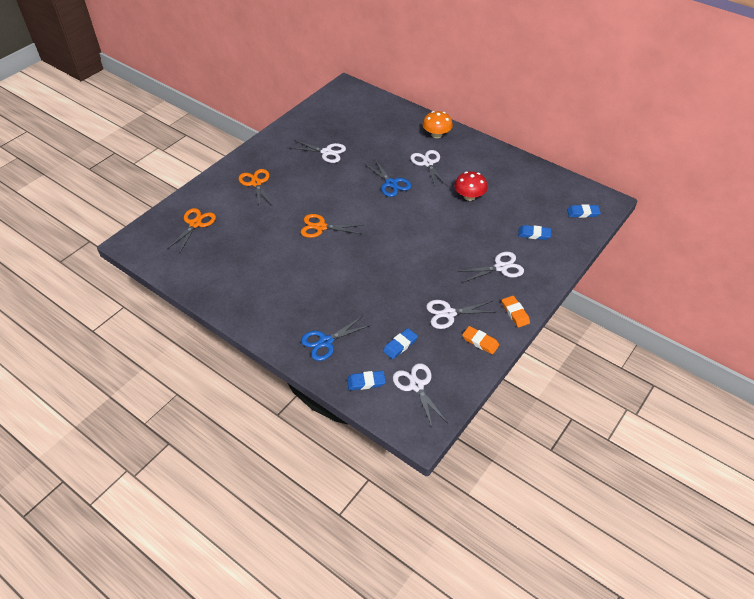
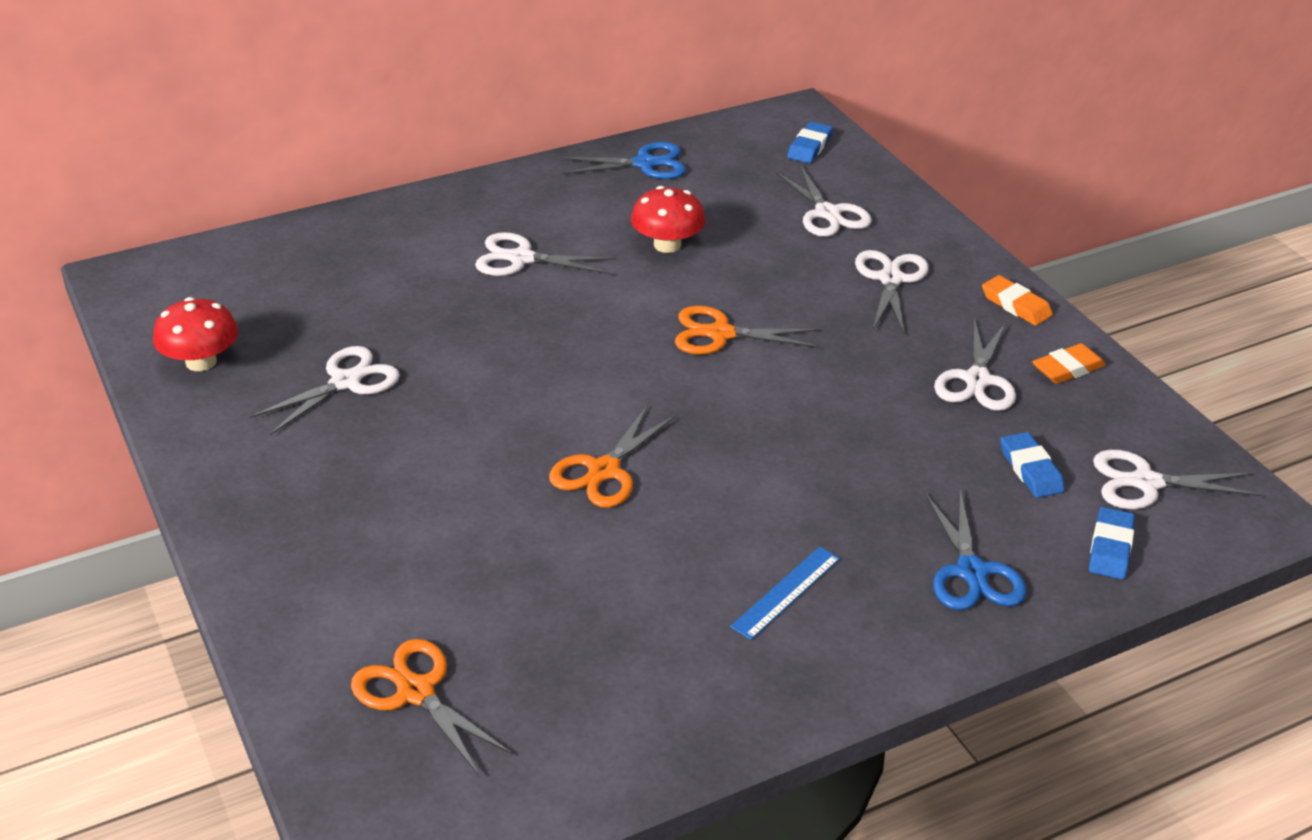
camera: 65 degrees left, 10 degrees down
(256, 183) = (350, 531): orange scissors -> orange scissors (720, 334)
(285, 293) = (786, 592): none -> blue ruler
(315, 119) = (201, 362): none -> red mushroom
(391, 184) = (543, 326): blue scissors -> blue scissors (645, 164)
(436, 134) = (439, 217): orange mushroom -> none
(515, 313) = (1016, 305): orange eraser -> orange eraser turned 45 degrees clockwise
(534, 234) = (828, 213): blue eraser -> white scissors

